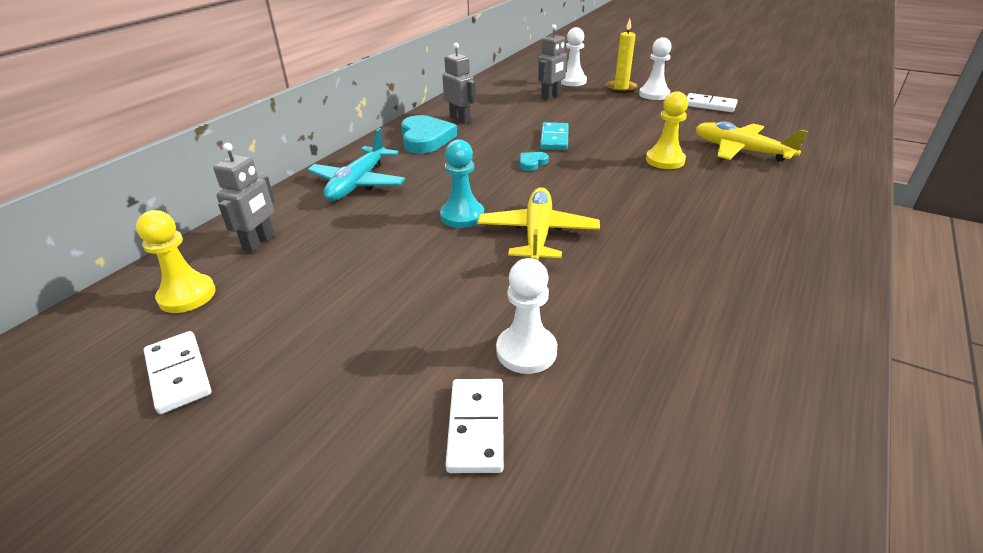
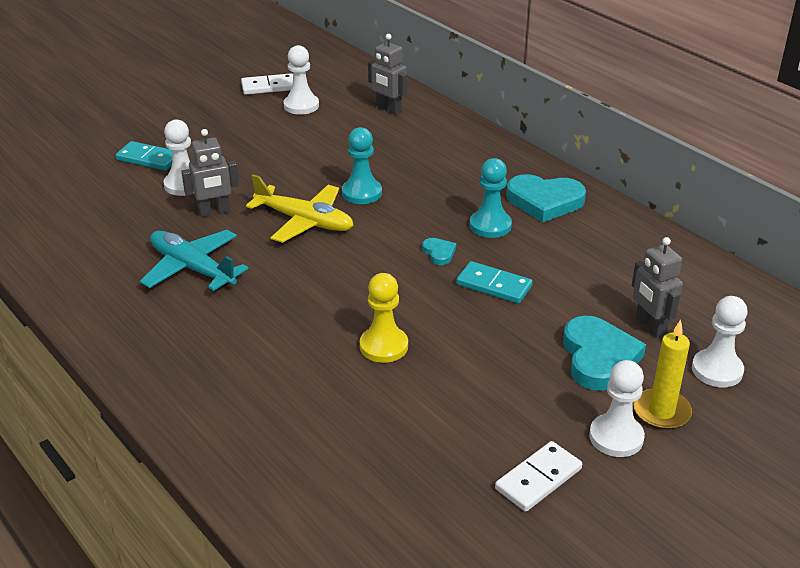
camera: 110 degrees right, 0 degrees up
(187, 295) = (342, 87): yellow pawn -> none
(253, 316) = (301, 106): none -> white pawn
(358, 183) = (459, 153): turquoise plane -> turquoise plane (192, 268)
(460, 119) = (593, 233): grey robot -> grey robot (214, 212)
(476, 151) = (490, 225): none -> turquoise pawn
(476, 427) = (148, 159): white domino -> turquoise domino
(595, 104) = (598, 357): none -> turquoise heart
(740, 150) = (367, 423): yellow plane -> none

